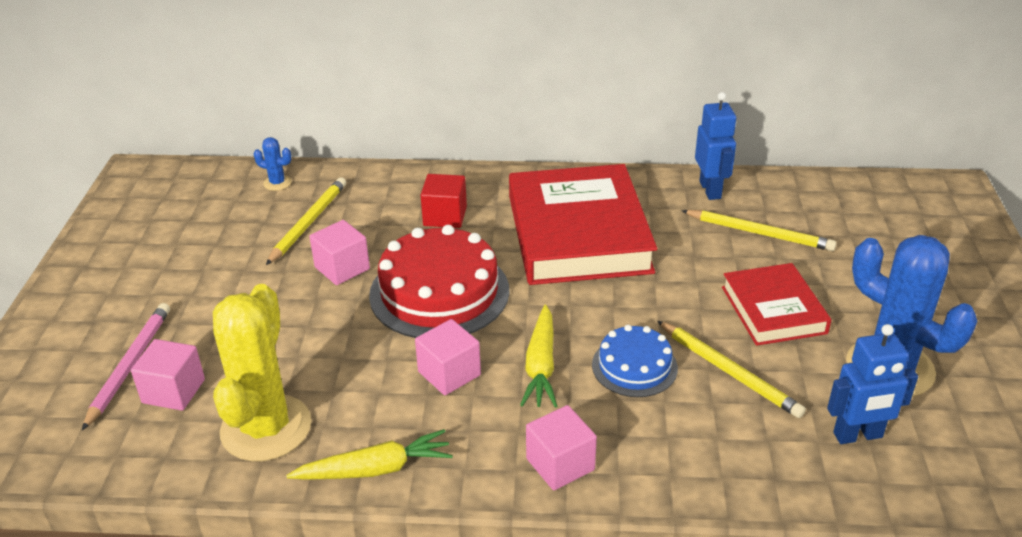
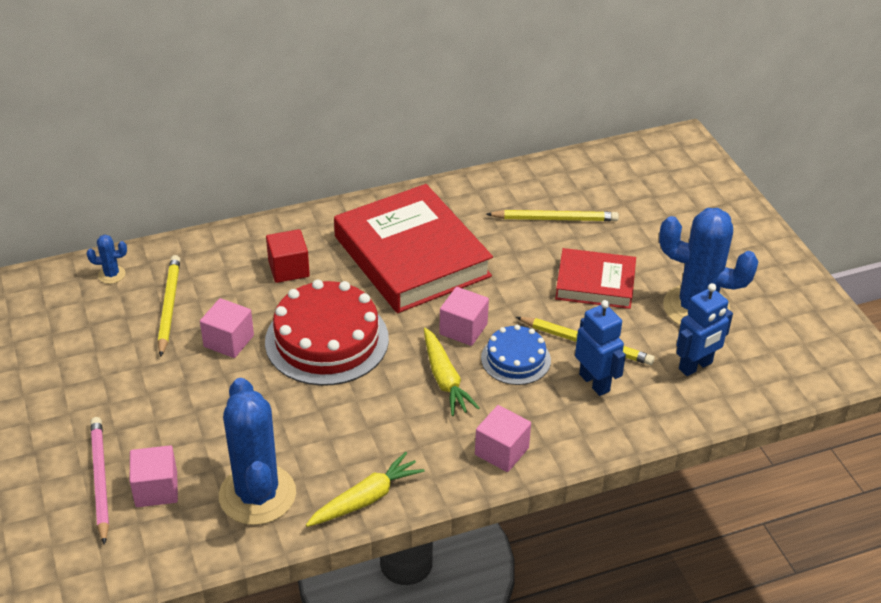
camera: 25 degrees left, 5 degrees up
(266, 428) = (257, 495): yellow cactus -> blue cactus
(449, 373) = (377, 406): pink cube -> pink cube (463, 329)
(710, 190) = (498, 188): blue robot -> blue robot (595, 382)
(773, 310) = (595, 283): red book -> red book turned 45 degrees counterclockwise

